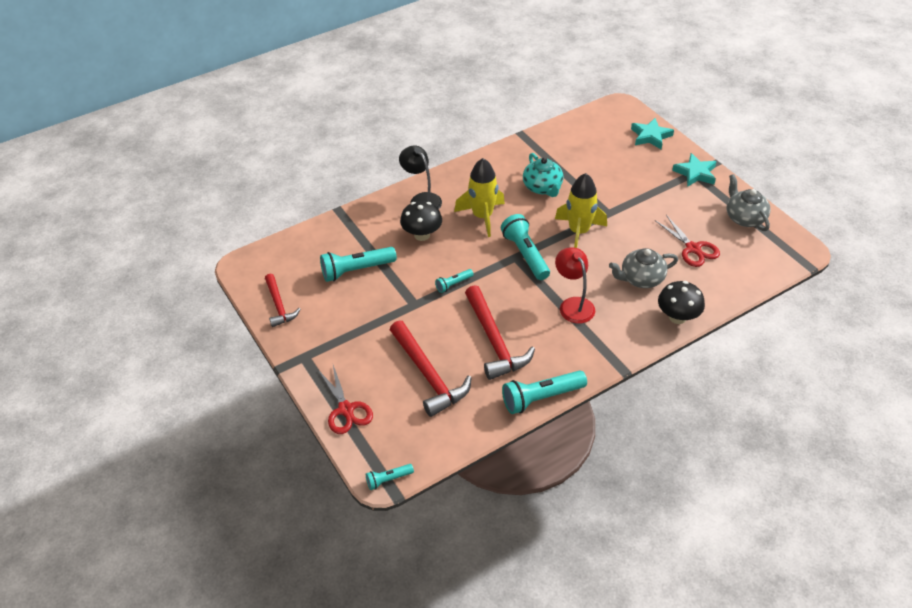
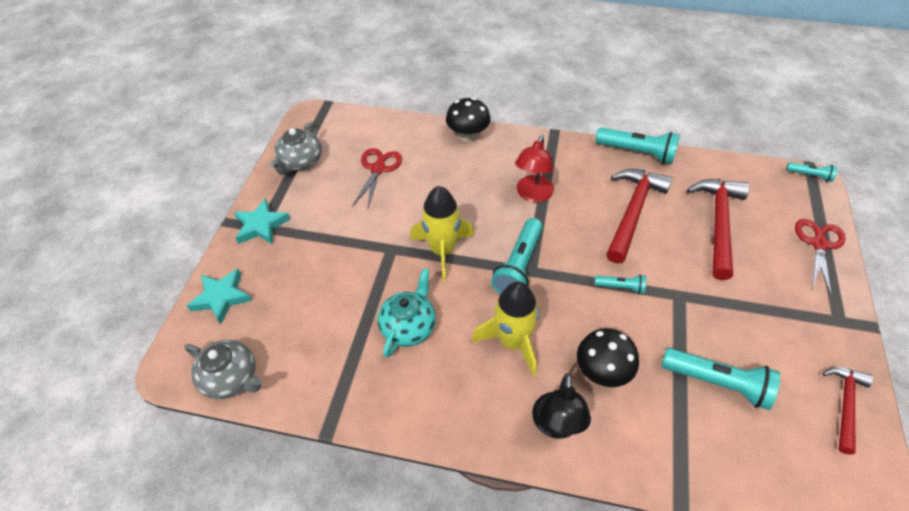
camera: 135 degrees left, 5 degrees up
(641, 279) = (452, 176): grey teapot -> grey teapot (231, 378)

